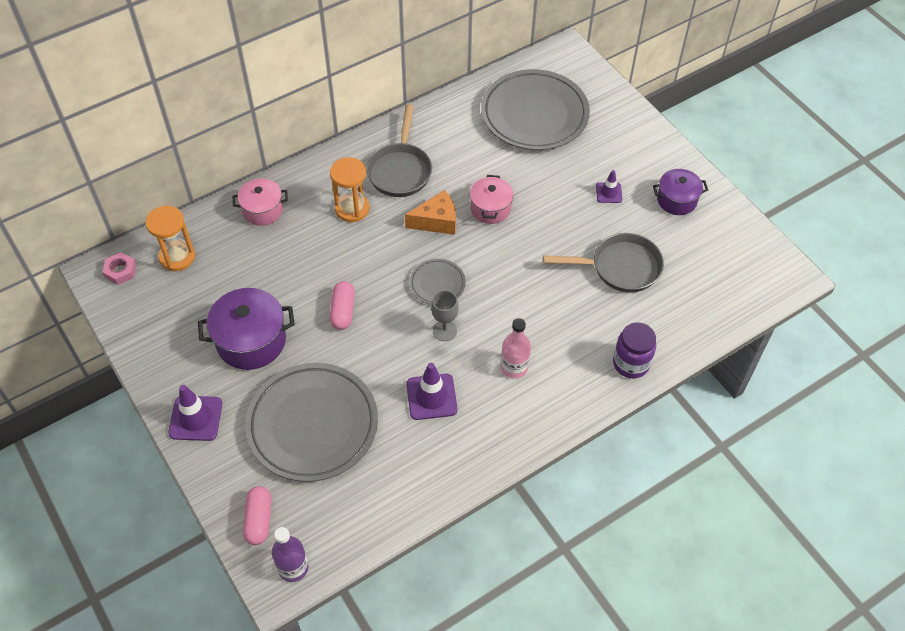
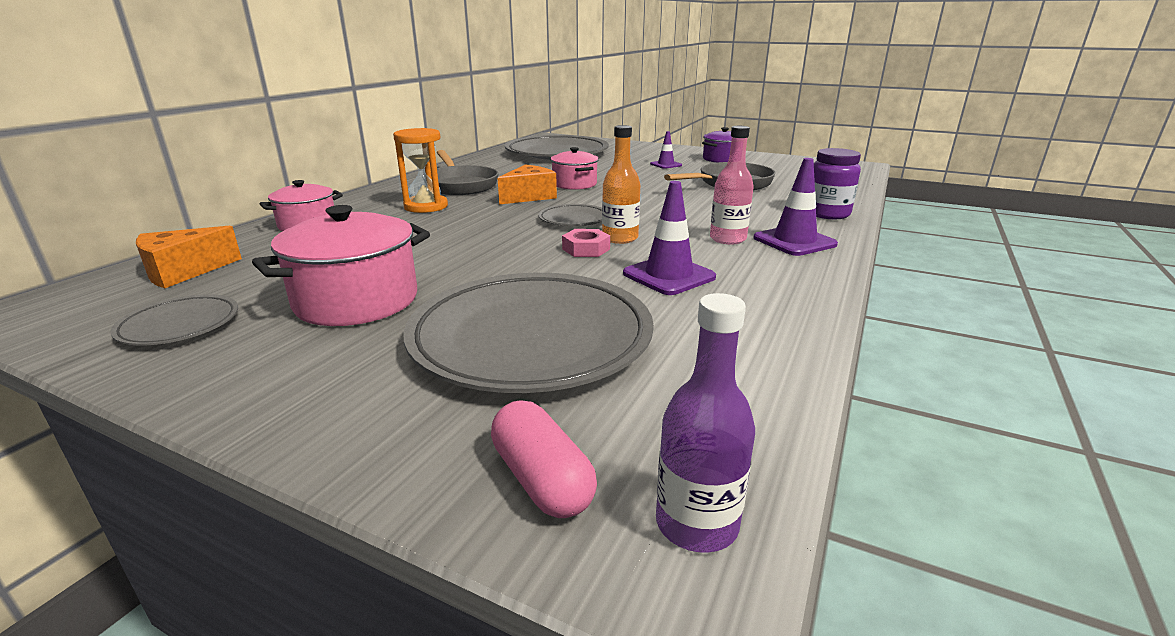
camera: 30 degrees left, 30 degrees down
(120, 271) = (70, 301): pink nut -> pink nut (586, 249)
(164, 326) = (179, 325): none -> grey plate
(177, 257) = (184, 272): orange hourglass -> orange cheese
(195, 418) = (294, 396): purple traffic cone -> purple traffic cone (794, 241)
(251, 341) = (356, 301): purple pot -> pink pot
(343, 311) = (478, 254): pink capsule -> none
(444, 330) = (620, 238): grey goblet -> orange bottle

